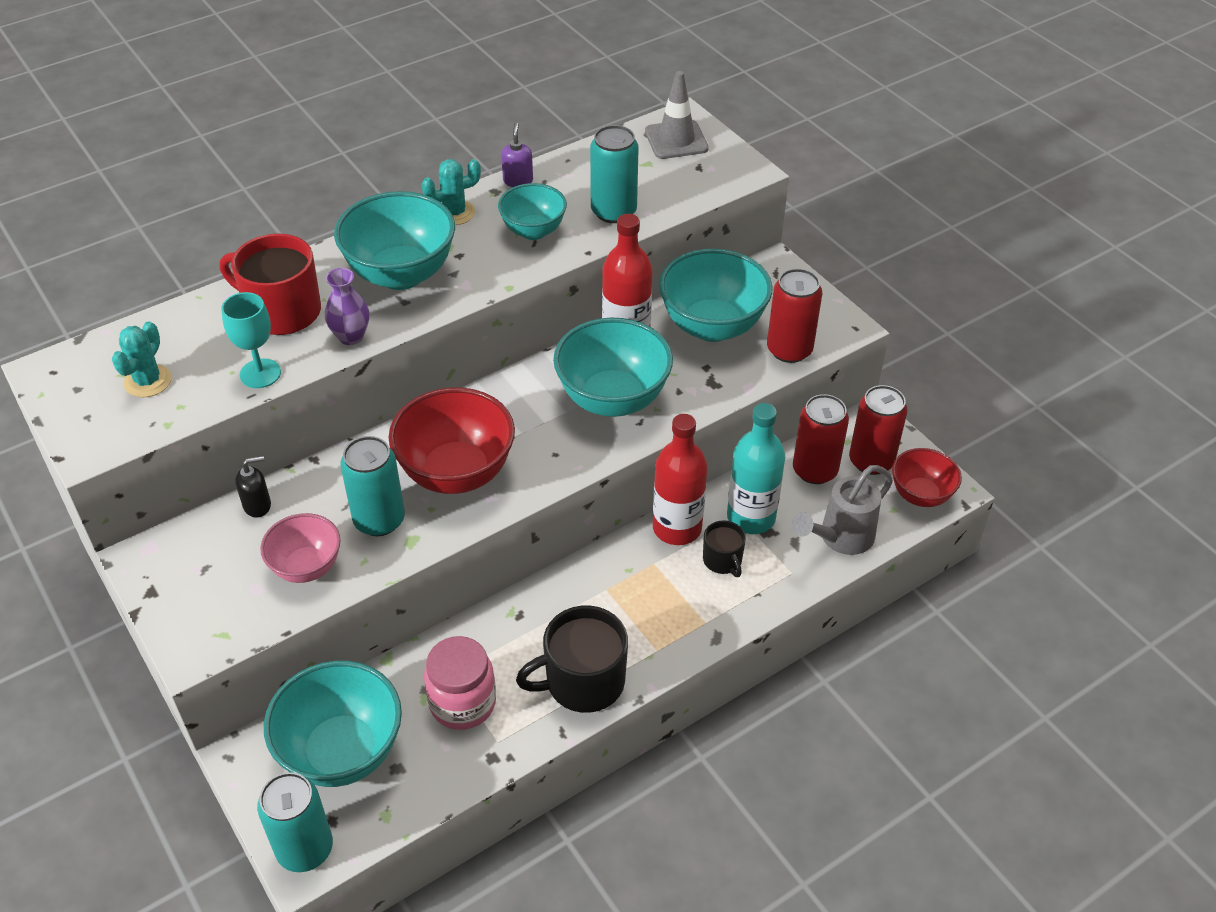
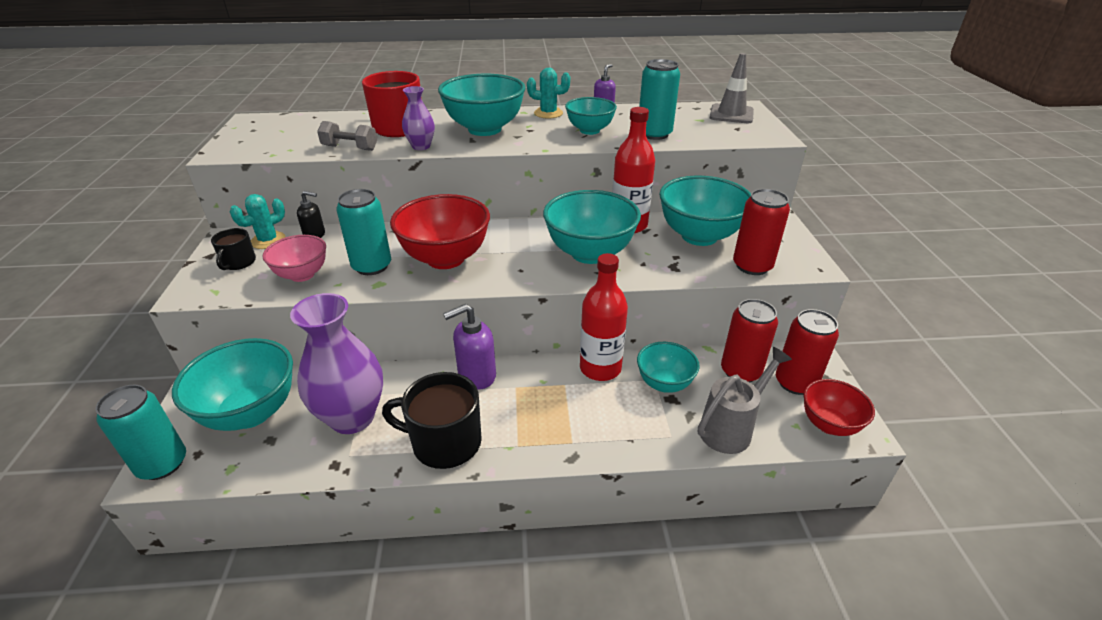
camera: 30 degrees right, 10 degrees down
(148, 381) = (289, 136): turquoise cactus -> turquoise cactus (268, 240)
(260, 373) = (350, 148): turquoise goblet -> grey dumbbell
(462, 703) = (352, 417): pink jar -> purple vase
(554, 595) = (476, 375): none -> purple soap dispenser
(723, 560) = (619, 404): black mug -> black mug (238, 263)
(751, 517) = (664, 383): turquoise bottle -> turquoise bowl
(839, 538) = (731, 428): grey watering can -> grey watering can turned 150 degrees clockwise

